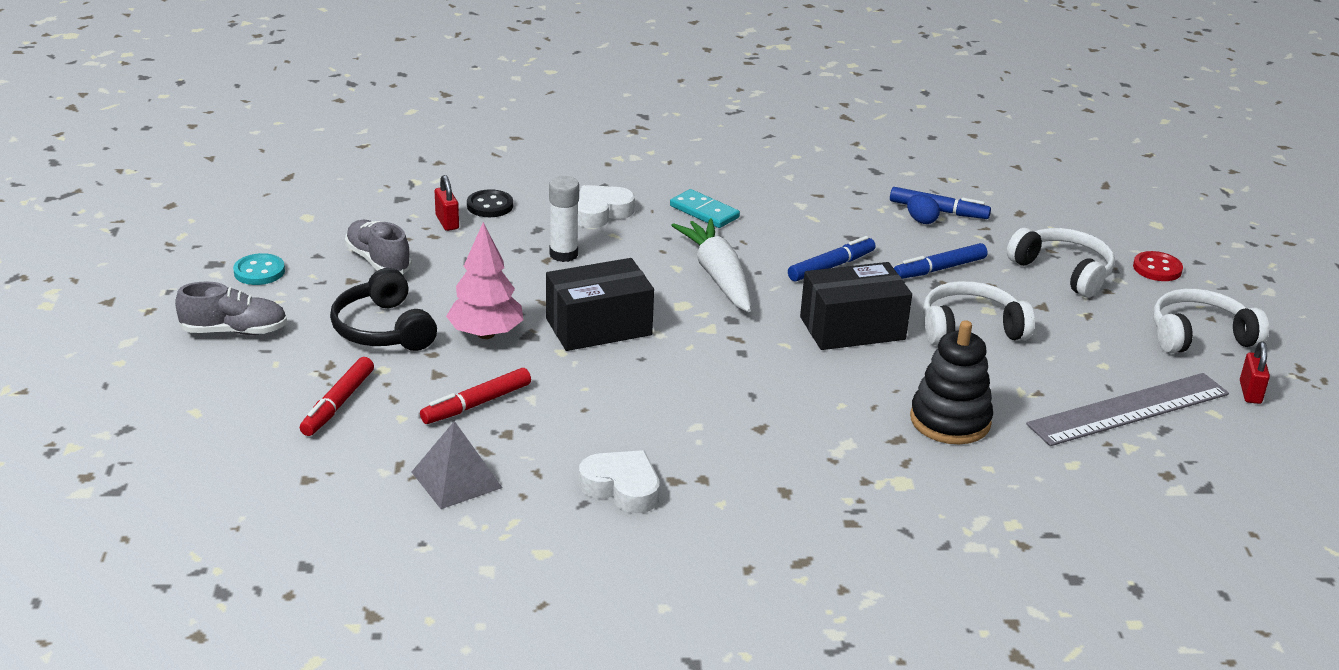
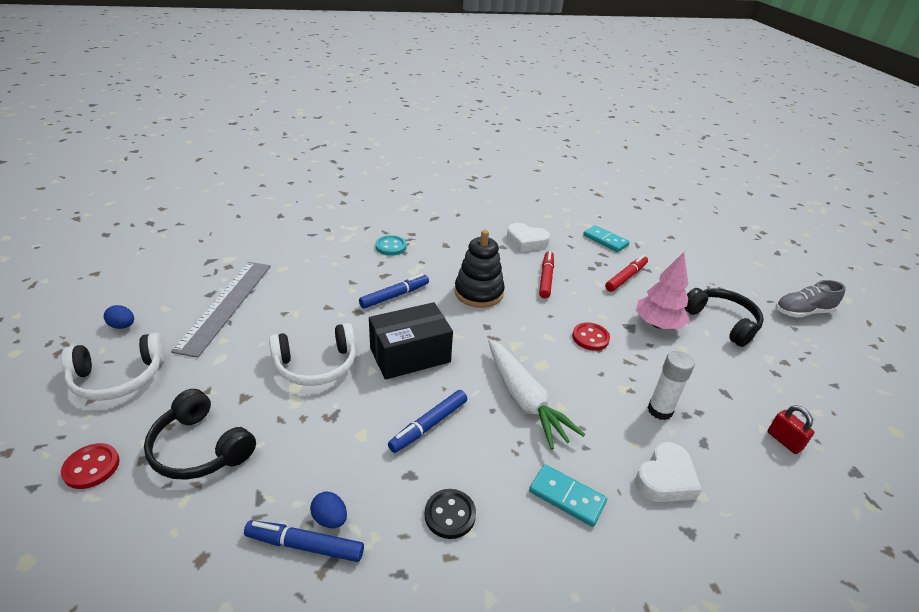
camera: 170 degrees right, 5 degrees up
(259, 271) = (851, 363): turquoise button -> turquoise button (391, 247)
(338, 404) = (696, 272): red marker -> red marker (546, 278)
(378, 261) = (787, 384): grey shoe -> none
(456, 479) = (605, 240): grey pyramid -> turquoise domino
(490, 206) = (770, 473): black button -> black button (450, 515)
(598, 327) = (590, 338): black box -> red button
(939, 269) = (326, 435): blue marker -> blue marker (395, 296)
(950, 421) = (350, 288): black stacking toy -> black stacking toy (478, 293)
(1063, 271) = (200, 448): white headphones -> black headphones
(1129, 409) = (225, 305): grey ruler -> grey ruler turned 45 degrees counterclockwise
(1250, 392) = (123, 326): red padlock -> blue egg

